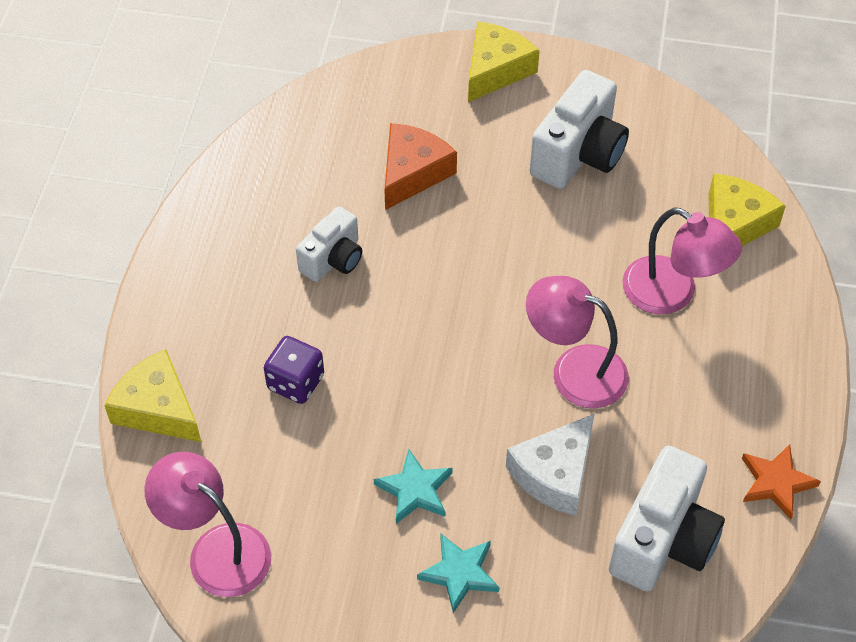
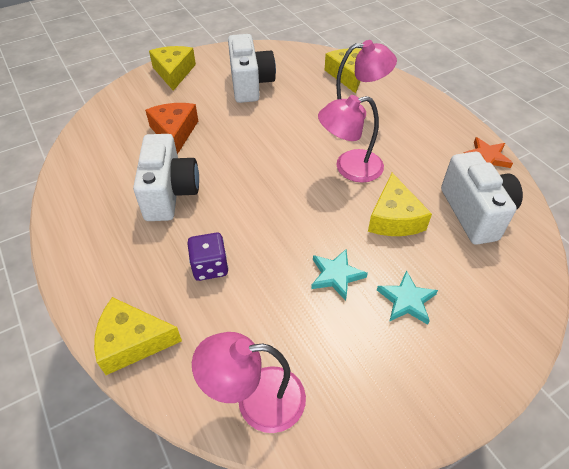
camera: 40 degrees left, 5 degrees down
(333, 259) = (170, 193): white camera -> white camera, size x1.62
(555, 473) = (394, 218): white cheese -> yellow cheese

